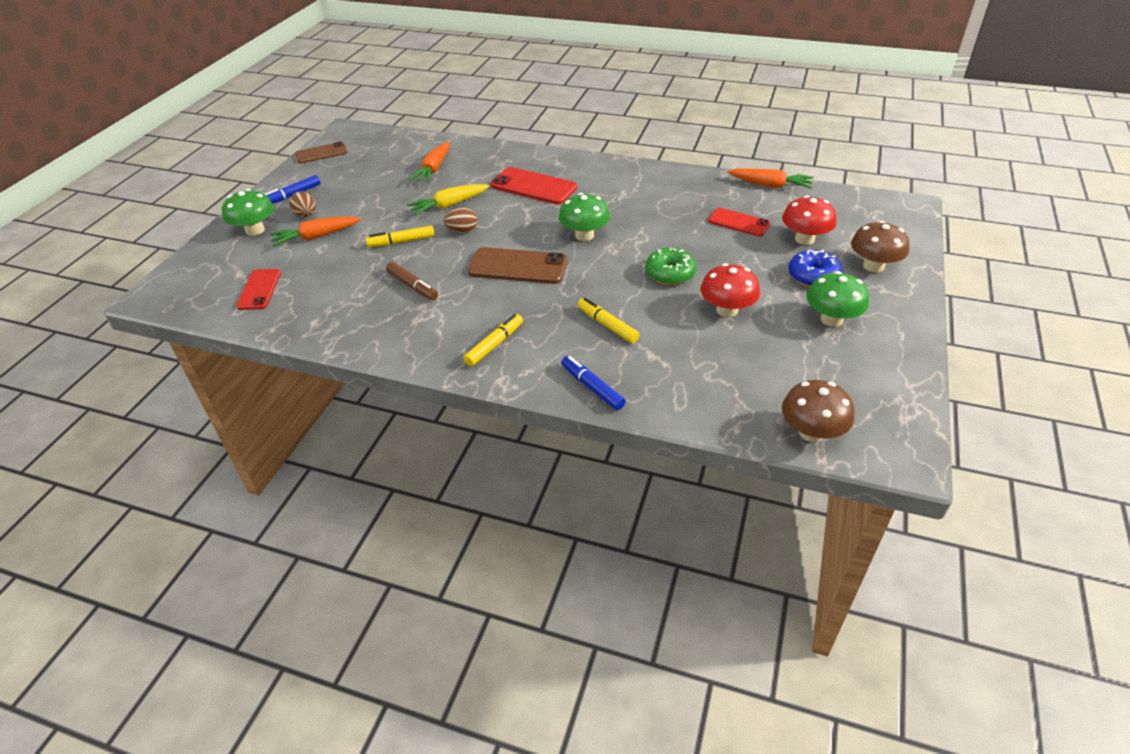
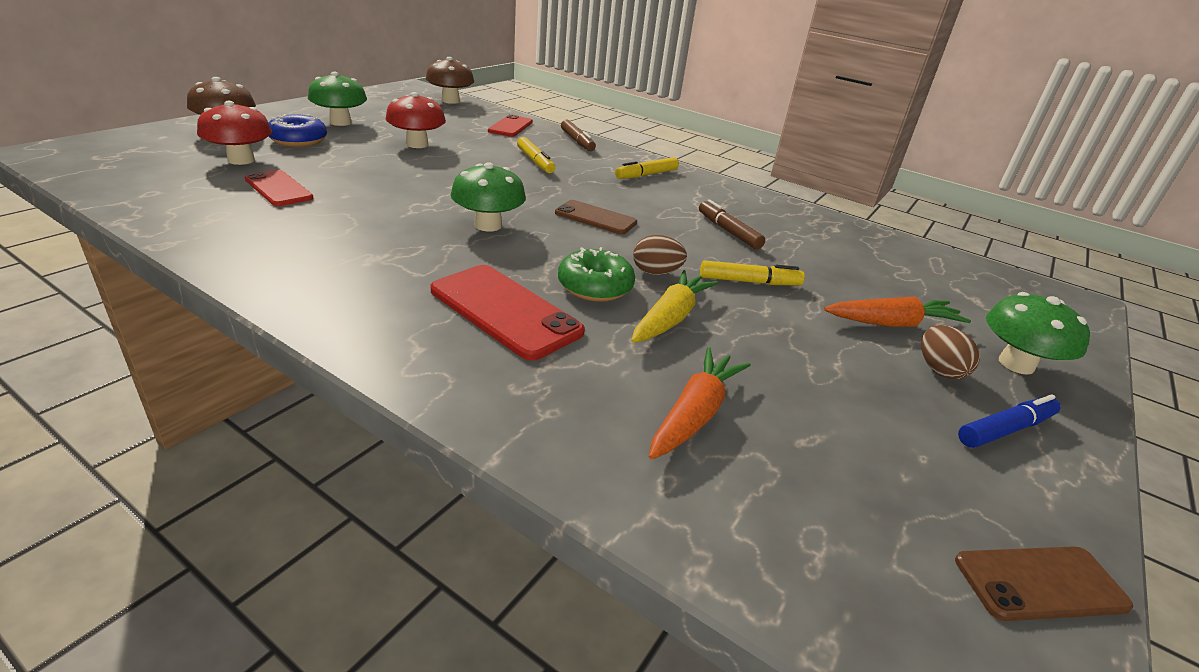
camera: 170 degrees left, 10 degrees down
(259, 289) = (928, 273): red phone -> red phone (510, 126)
(449, 205) = (670, 318): yellow carrot -> yellow carrot turned 45 degrees counterclockwise
(518, 266) = (595, 218): brown phone -> brown phone, size x0.65
(592, 387) = (577, 141): blue marker -> brown marker
(670, 273) = (432, 173): green donut -> green donut (595, 287)
(770, 185) = (142, 211): orange carrot -> none

